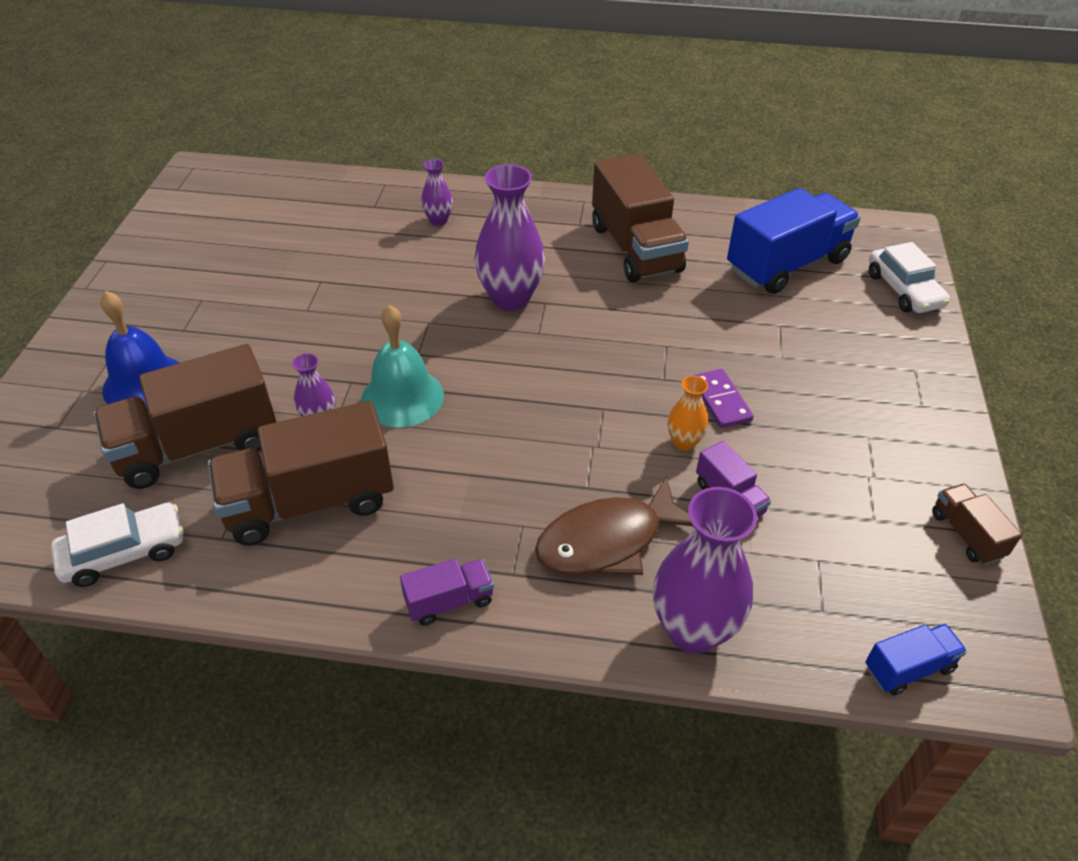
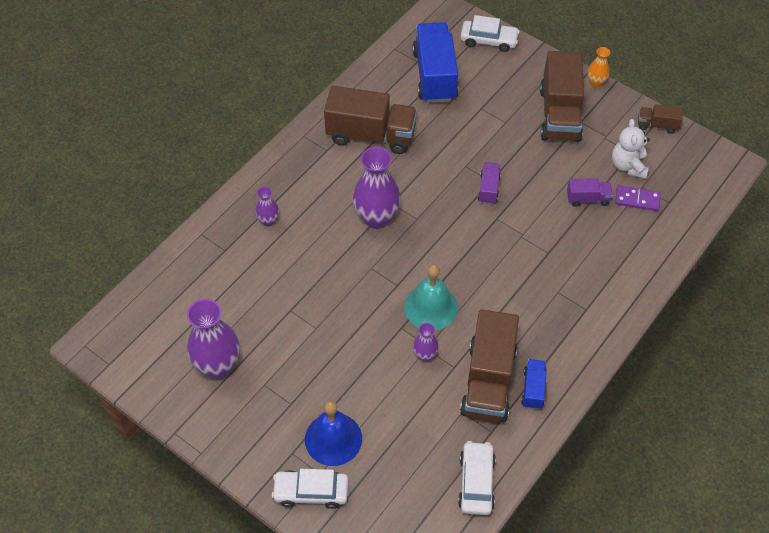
camera: 60 degrees left, 10 degrees up
(56, 393) = (311, 492): none -> white car
(198, 446) = (410, 424): brown truck -> brown truck (559, 114)
(449, 601) = (589, 343): purple truck -> purple truck (488, 189)
(607, 541) = (587, 261): brown fish -> none
(684, 442) = (541, 197): orange vase -> orange vase (596, 82)
(693, 630) = (654, 254): purple vase -> purple vase (218, 365)
(720, 401) = (522, 166): purple domino -> purple domino (637, 200)
(842, 526) = (628, 166): none -> white teddy bear
(908, 668) = (711, 190): blue truck -> blue truck (533, 389)

